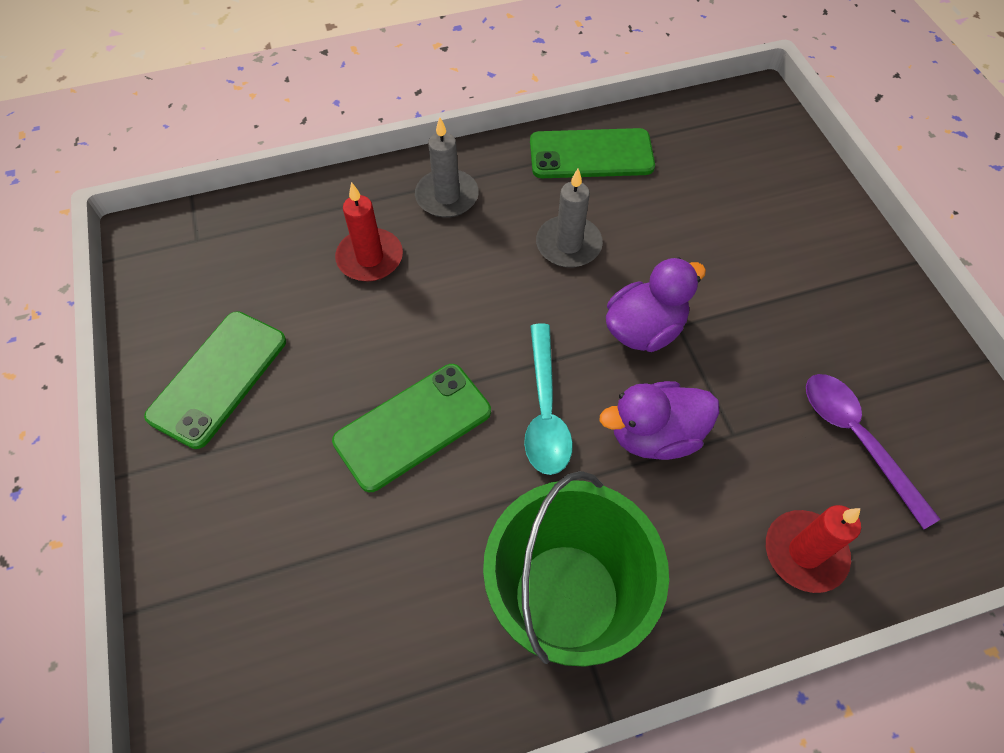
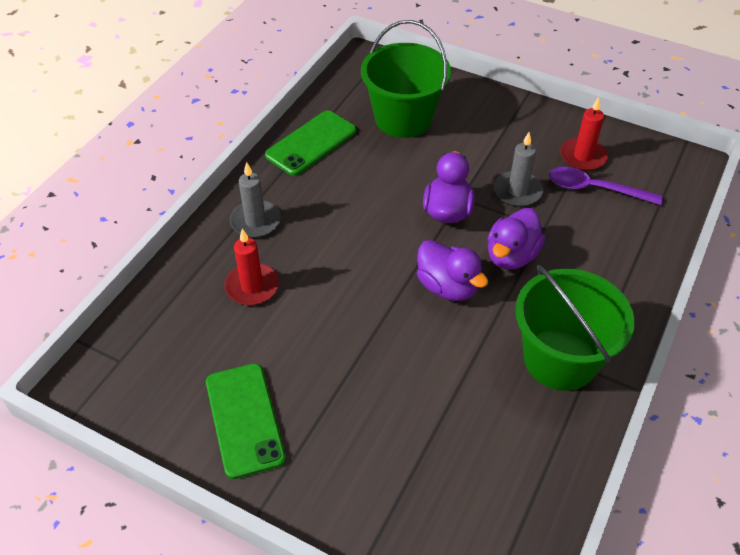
camera: 45 degrees left, 10 degrees down
(413, 426) = (391, 349): green phone -> none
(545, 411) = (447, 287): turquoise spoon -> purple duck
(568, 245) = (358, 198): grey candle -> grey candle (517, 191)
(719, 193) = (403, 118): none -> green bucket
(804, 552) = (629, 253): red candle -> red candle (583, 156)

